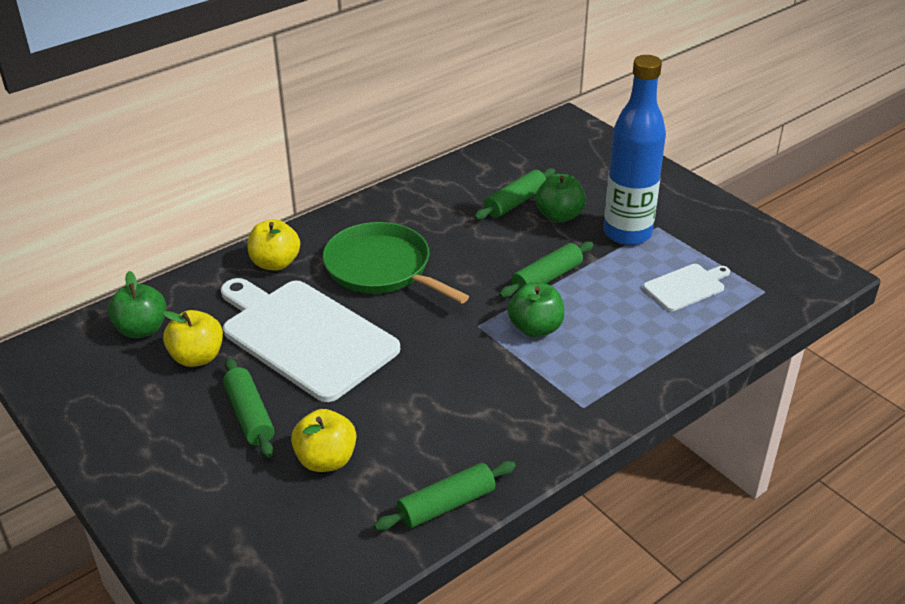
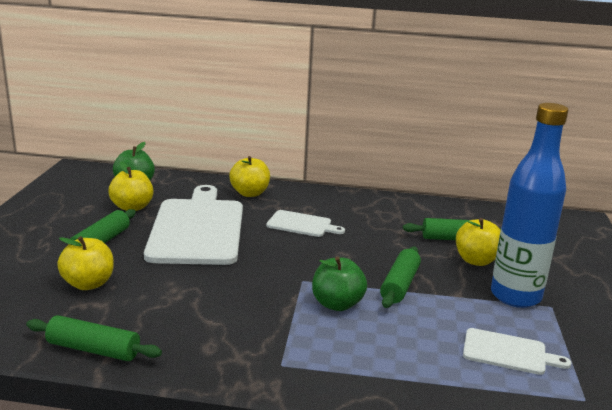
camera: 45 degrees right, 15 degrees down
(382, 268) = (301, 224): green pan -> white cutting board
(546, 278) = (399, 285): green rolling pin -> green rolling pin turned 75 degrees counterclockwise
(559, 216) = (476, 260): green apple -> yellow apple

